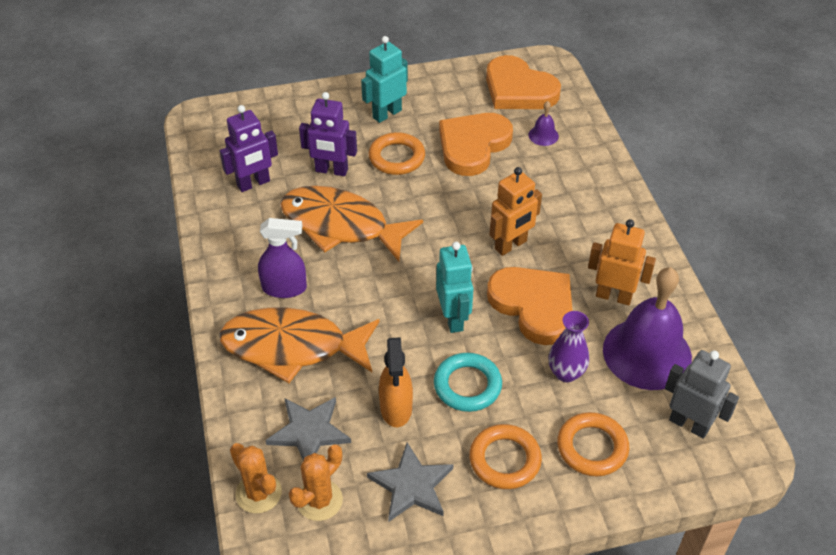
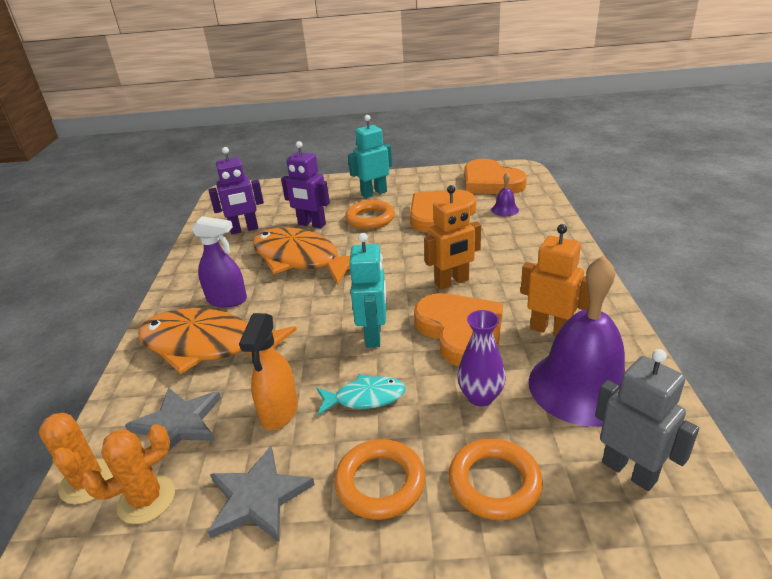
camera: 15 degrees right, 15 degrees down
(467, 385) = (365, 398): turquoise ring -> turquoise fish

